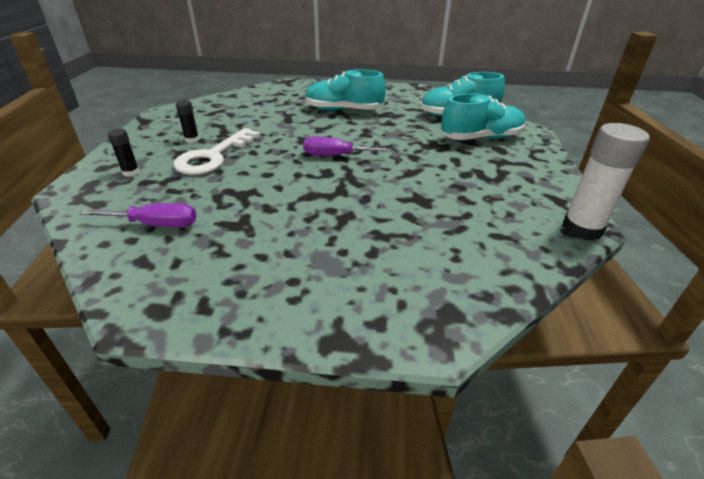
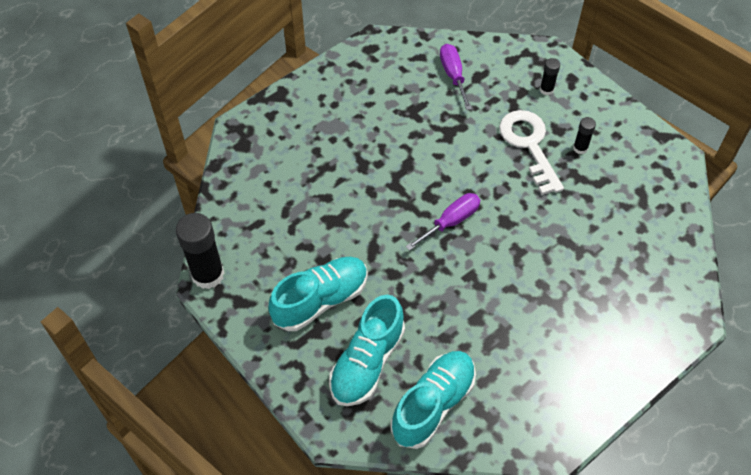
camera: 135 degrees right, 20 degrees up
(156, 224) = (453, 75): purple screwdriver -> purple screwdriver turned 120 degrees clockwise
(343, 110) = (547, 306): turquoise shoe -> turquoise shoe (320, 300)
(582, 229) = (208, 275): white glue stick -> black glue stick

